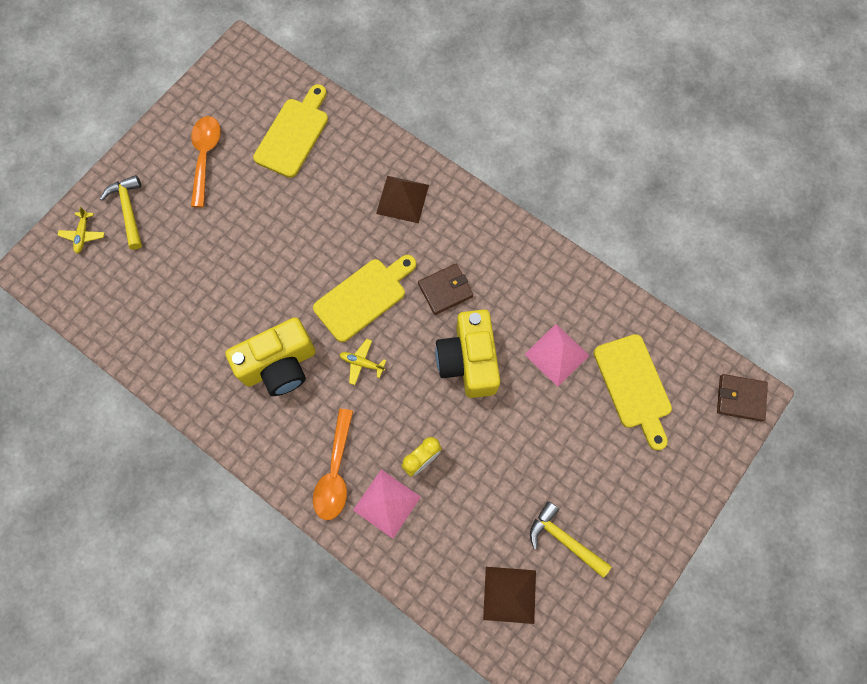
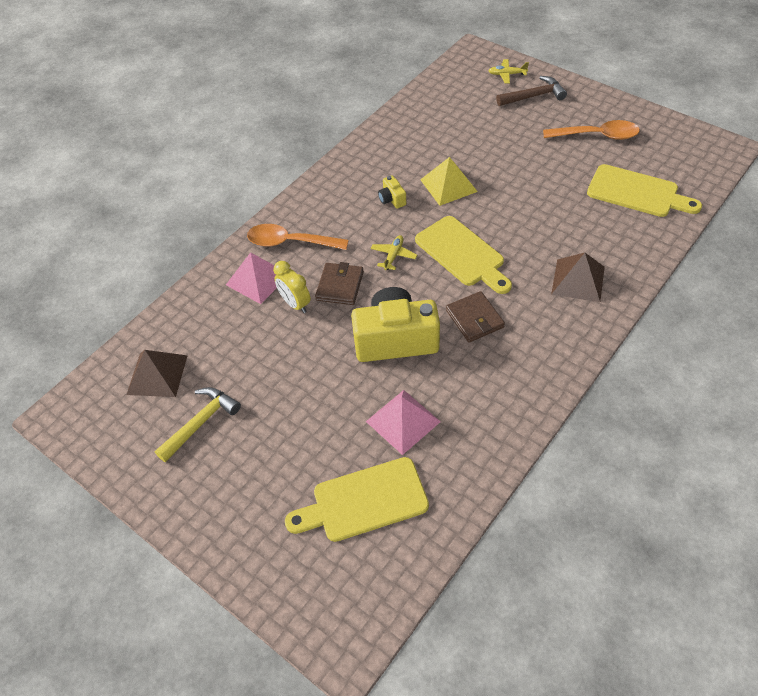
camera: 95 degrees right, 20 degrees down
(129, 210) = (534, 96): yellow hammer -> brown hammer
(264, 306) = (448, 185): none -> yellow pyramid
(279, 365) = (392, 199): yellow camera -> yellow camera, size x0.42
(740, 398) = (343, 632): brown wallet -> brown wallet (340, 286)

